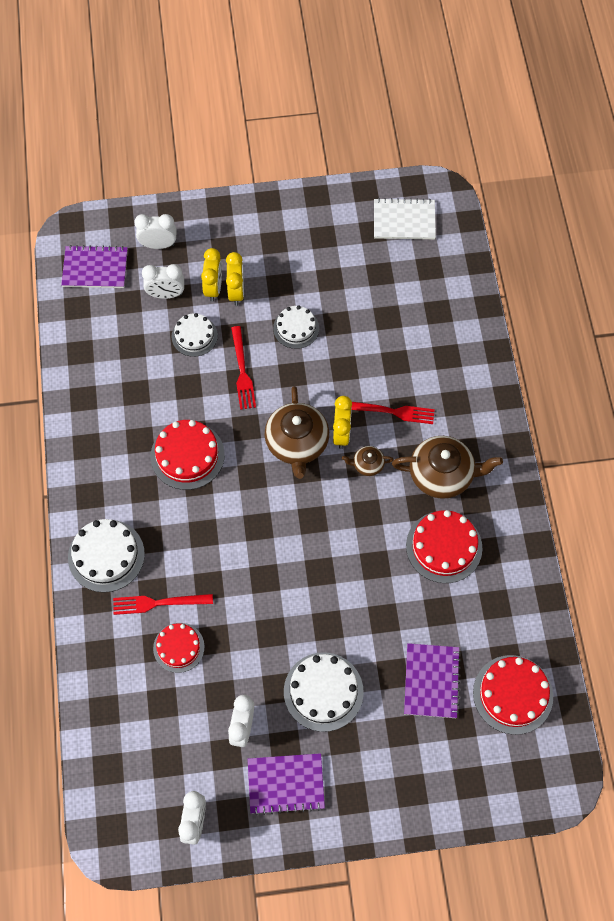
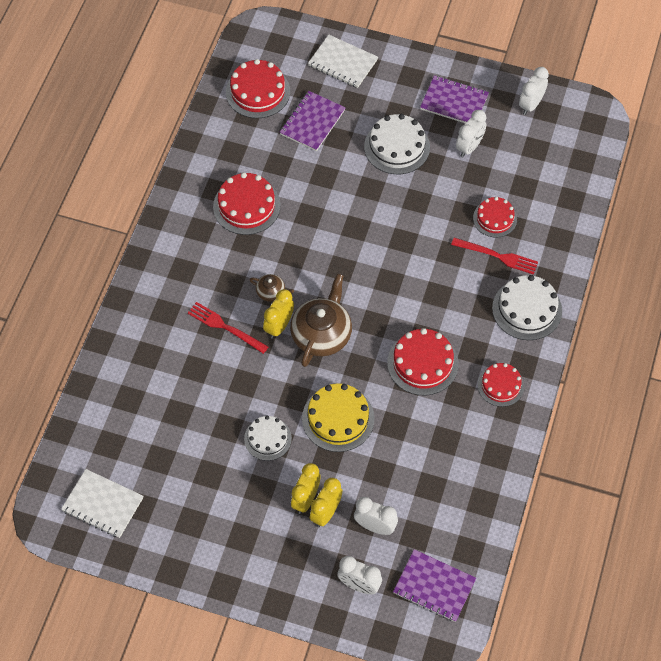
camera: 155 degrees left, 5 degrees down
(103, 465) = (500, 385): none -> red cake
(194, 336) = (366, 471): white cake -> none
(242, 371) = (338, 418): red fork -> yellow cake
(440, 781) = (343, 62): none -> white notebook
(442, 474) = (214, 259): brown teapot -> none

